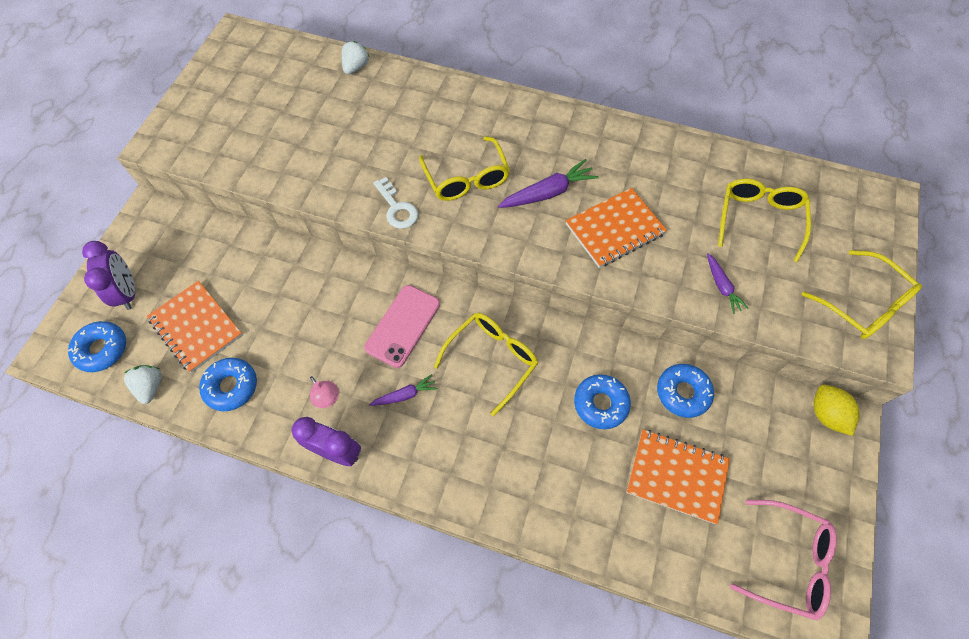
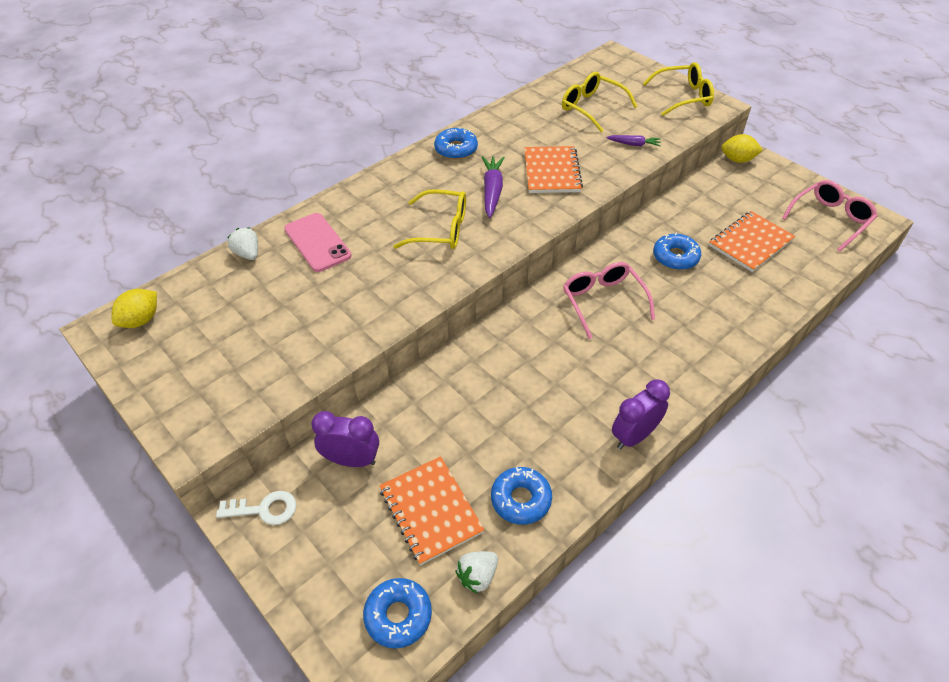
camera: 60 degrees left, 15 degrees down
(128, 292) = (339, 566): purple clock -> purple clock (352, 460)
(151, 387) = (477, 576): white strawberry -> white strawberry turned 60 degrees counterclockwise
(196, 327) = (431, 510): orange notebook -> orange notebook turned 75 degrees clockwise
(254, 49) = (141, 320): none -> yellow lemon
(328, 399) = (579, 425): pink lamp -> none
(397, 208) = (437, 281): white key -> white key (264, 509)
(403, 326) = (536, 346): pink phone -> pink phone (317, 242)
(405, 395) = (604, 368): purple carrot -> none
(492, 359) = (603, 302): yellow glasses -> pink glasses
(682, 393) = (689, 213): blue donut -> blue donut (456, 149)

